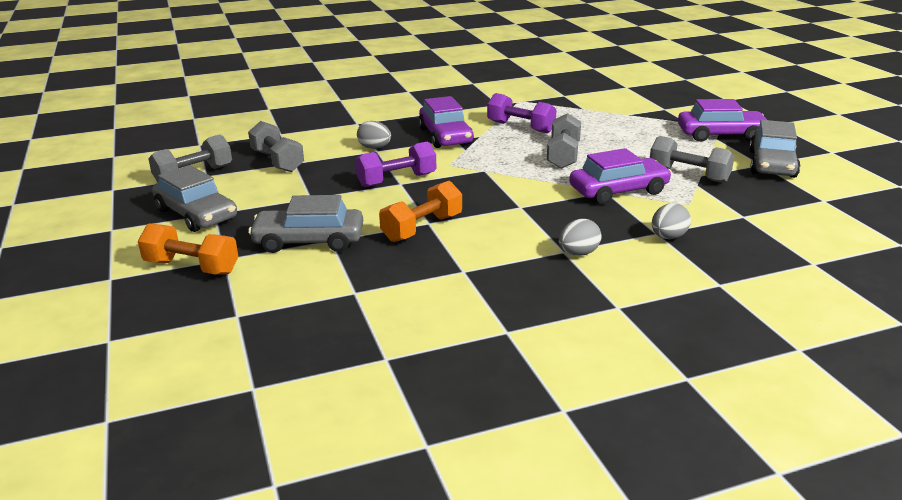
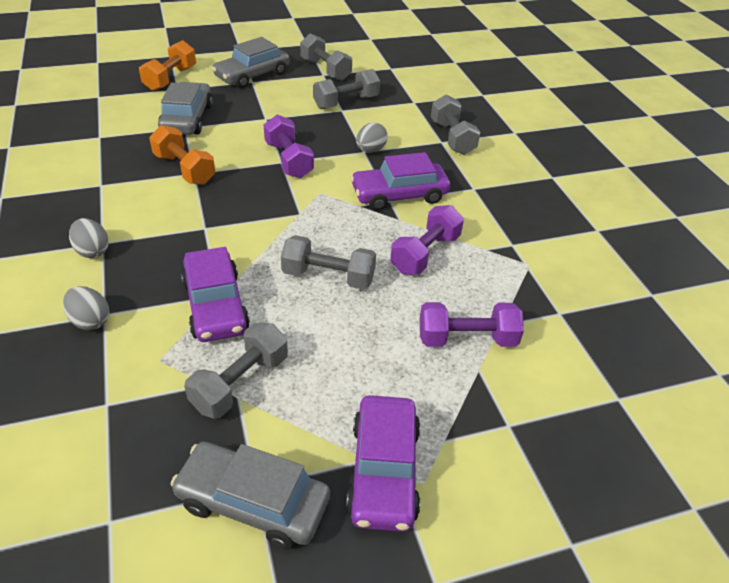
camera: 90 degrees right, 15 degrees up
(350, 119) = (452, 138): none -> grey dumbbell
(603, 116) = (467, 339): none -> purple dumbbell

